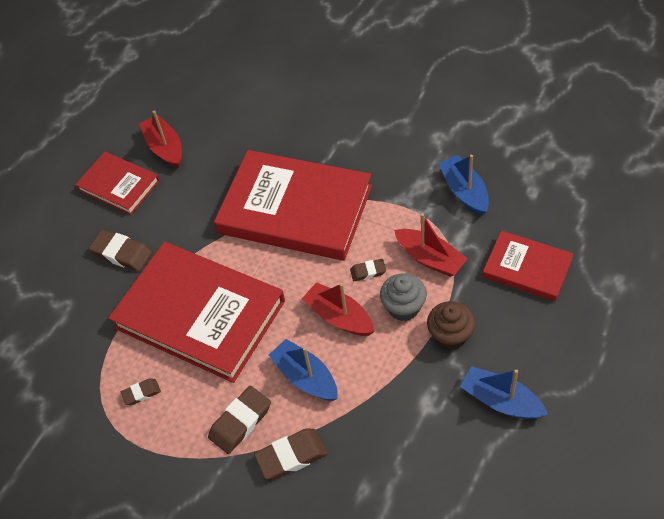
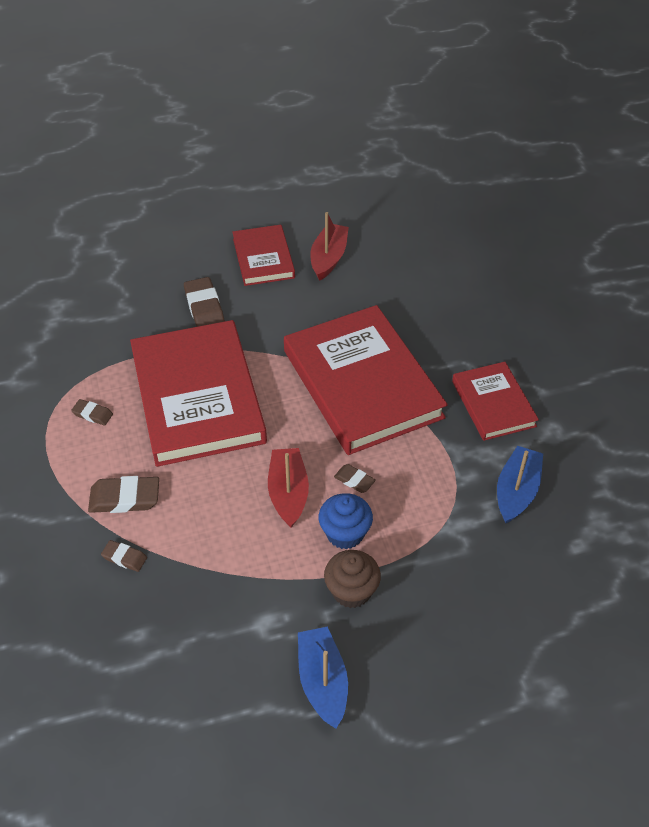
camera: 40 degrees right, 5 degrees down
(291, 456) = (124, 558): brown eraser -> brown eraser, size x0.57
(305, 377) = (207, 512): blue boat -> none
(403, 307) = (345, 533): grey cupcake -> blue cupcake
(430, 258) = (416, 517): red boat -> none
(527, 268) = (487, 602): red book -> red book (493, 404)

